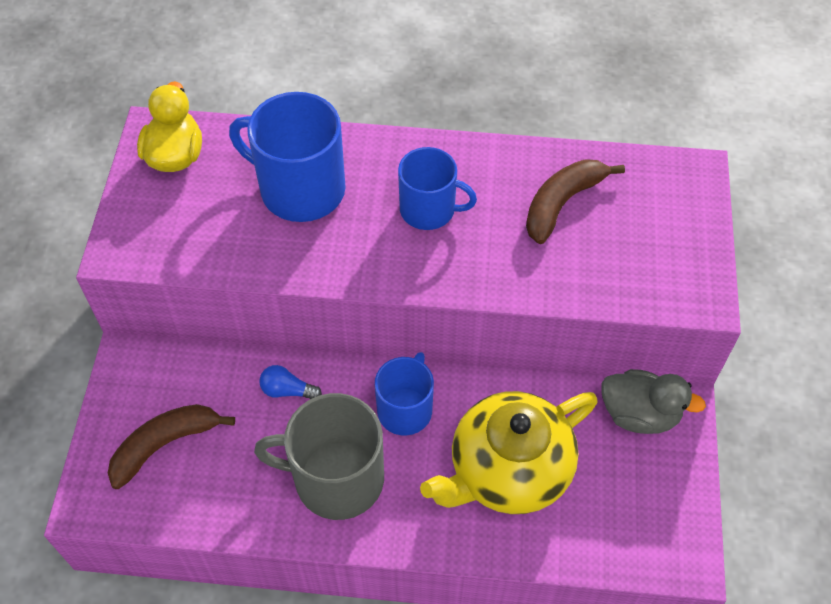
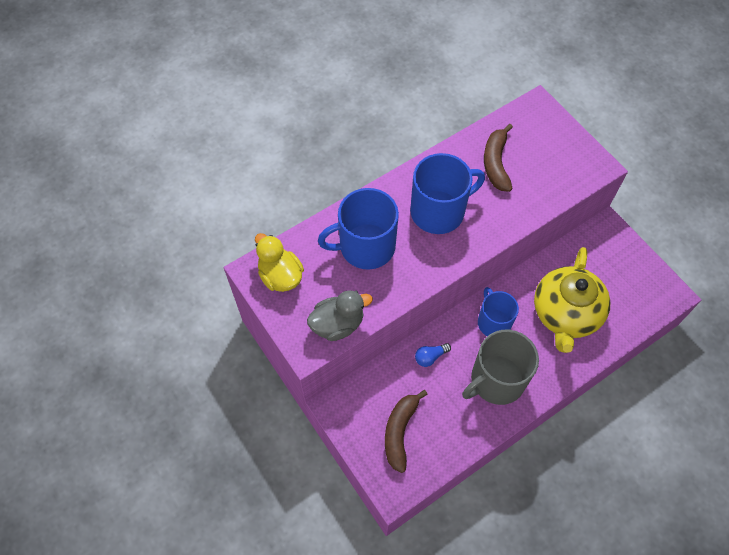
camera: 40 degrees left, 5 degrees up
(429, 210) = (439, 211): blue mug -> blue mug, size x1.55
(639, 414) = (593, 243): grey duck -> grey duck (338, 324)

